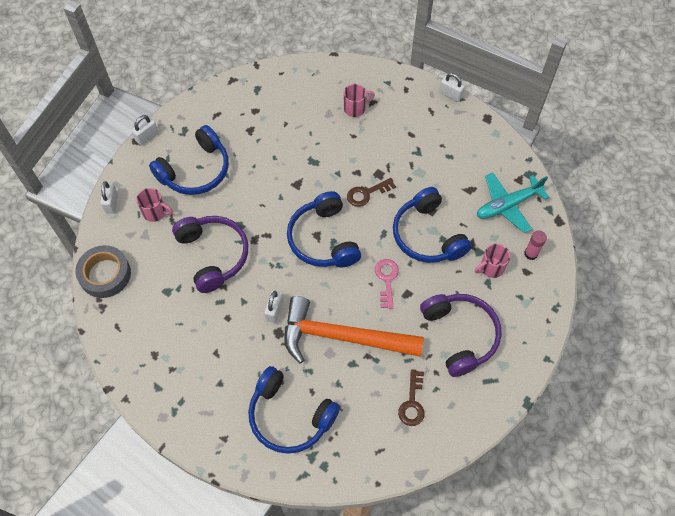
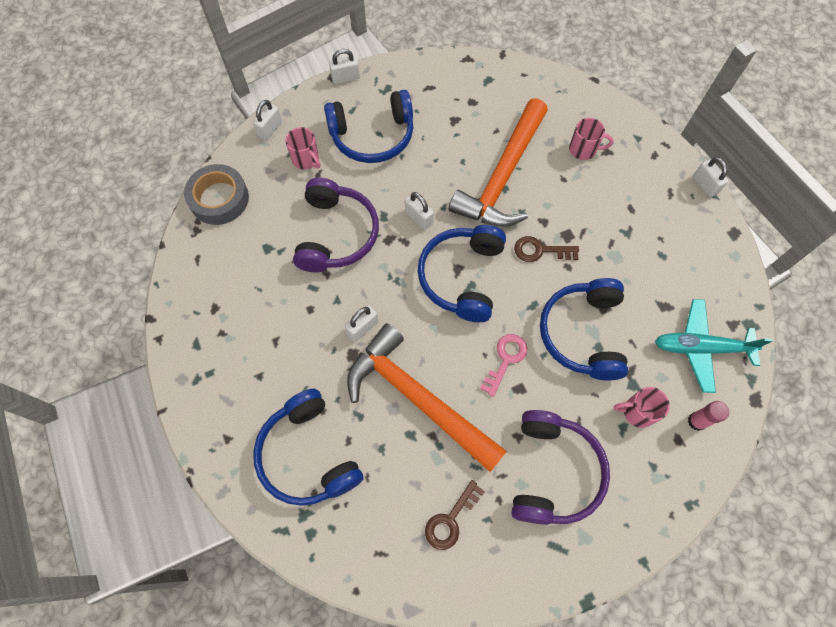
camera: 30 degrees right, 5 degrees up
(267, 213) = (419, 218): none -> white padlock
(310, 154) = (503, 177): none -> orange hammer

